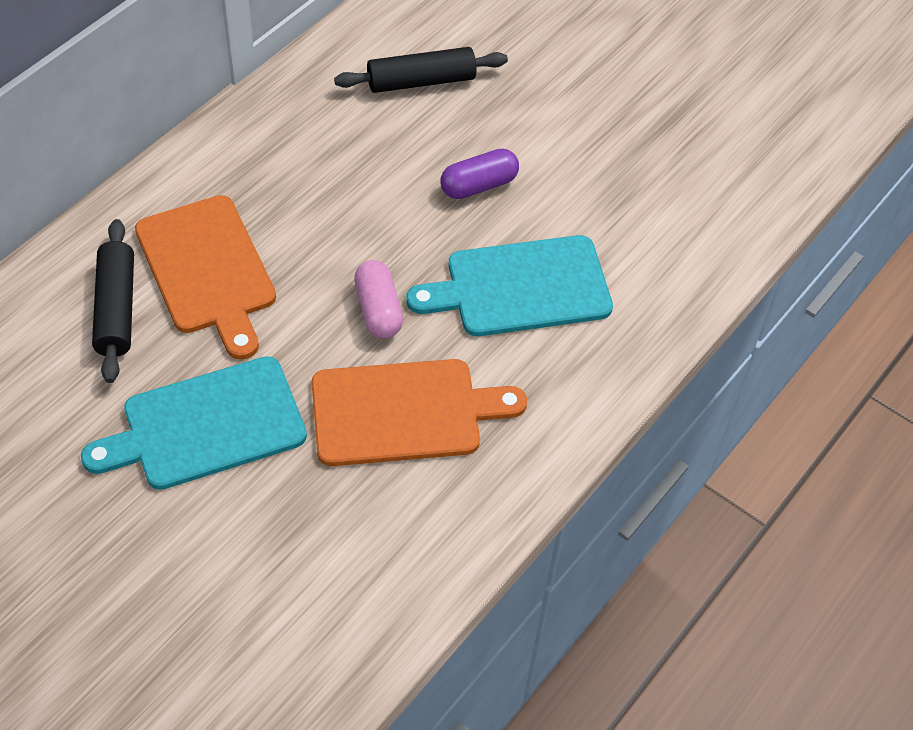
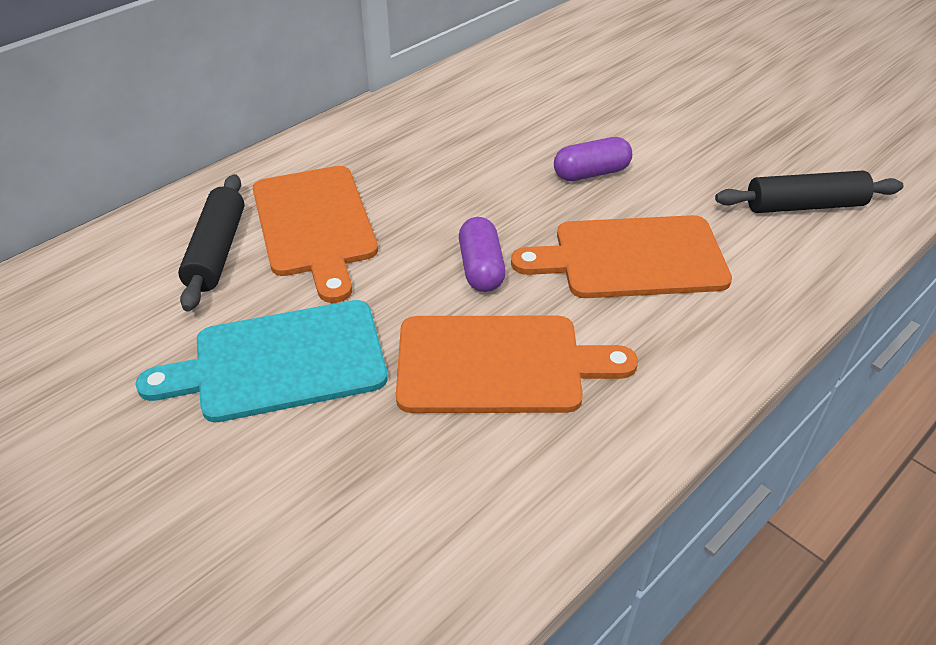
camera: 10 degrees right, 10 degrees down
(378, 310) = (481, 268): pink capsule -> purple capsule
(421, 81) = (541, 97): black rolling pin -> black rolling pin (804, 206)
(521, 287) = (631, 258): turquoise cutting board -> orange cutting board

